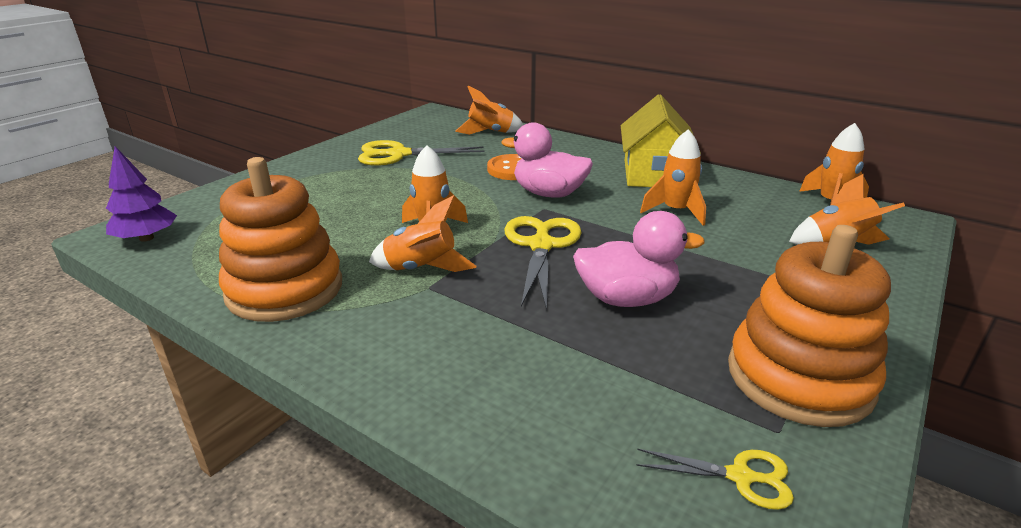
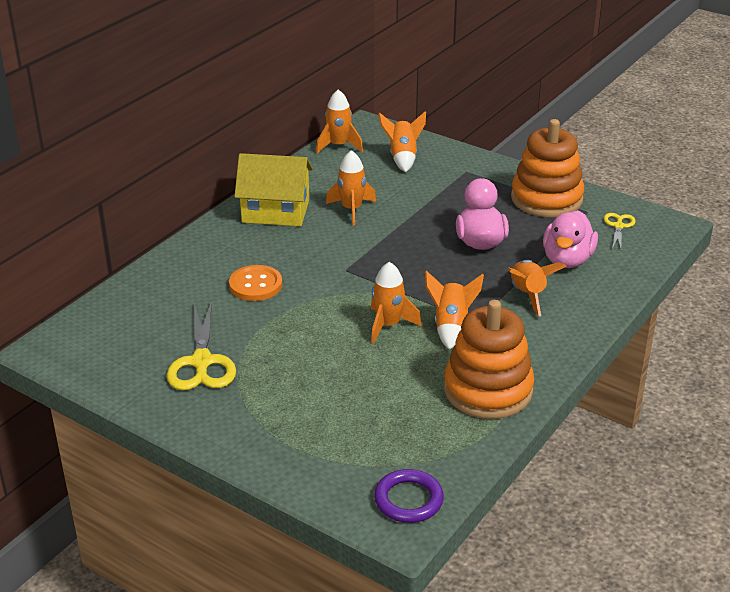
camera: 90 degrees left, 5 degrees up
(146, 238) = (408, 500): purple tree -> purple ring
(491, 133) = (141, 300): orange rocket -> orange rocket (528, 295)
(541, 245) = (411, 272): yellow scissors -> none
(549, 194) = (315, 266): pink duck -> pink duck (567, 260)

